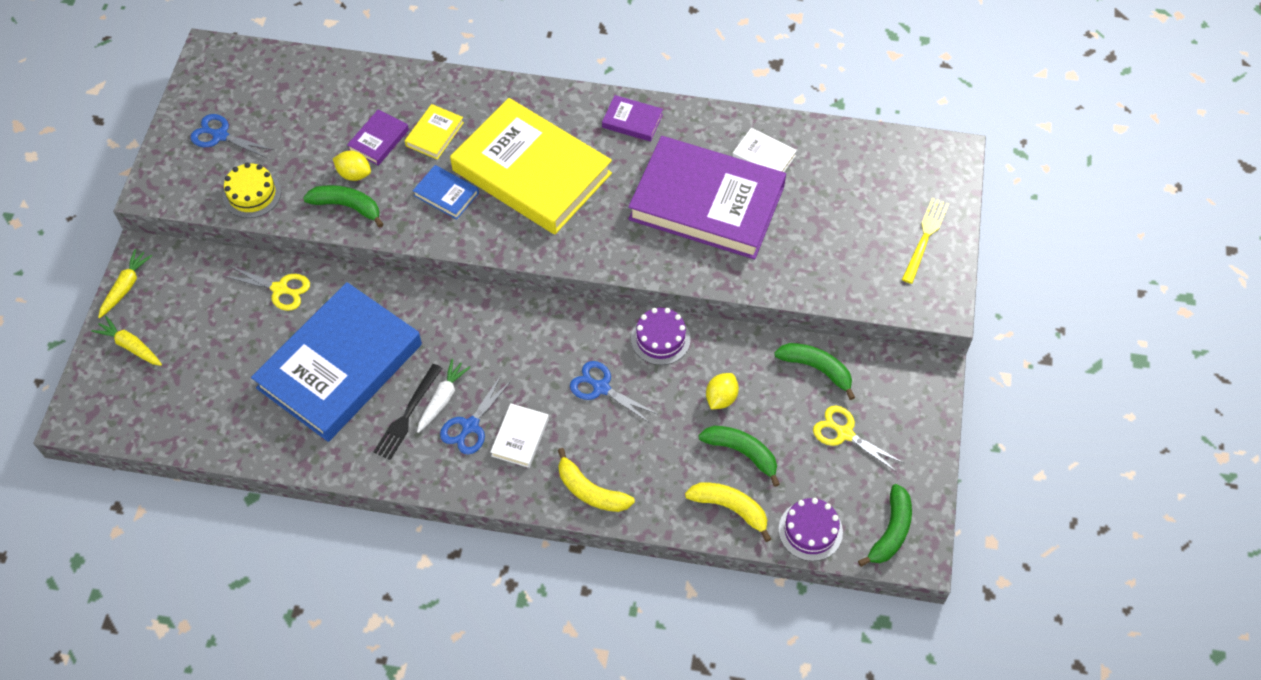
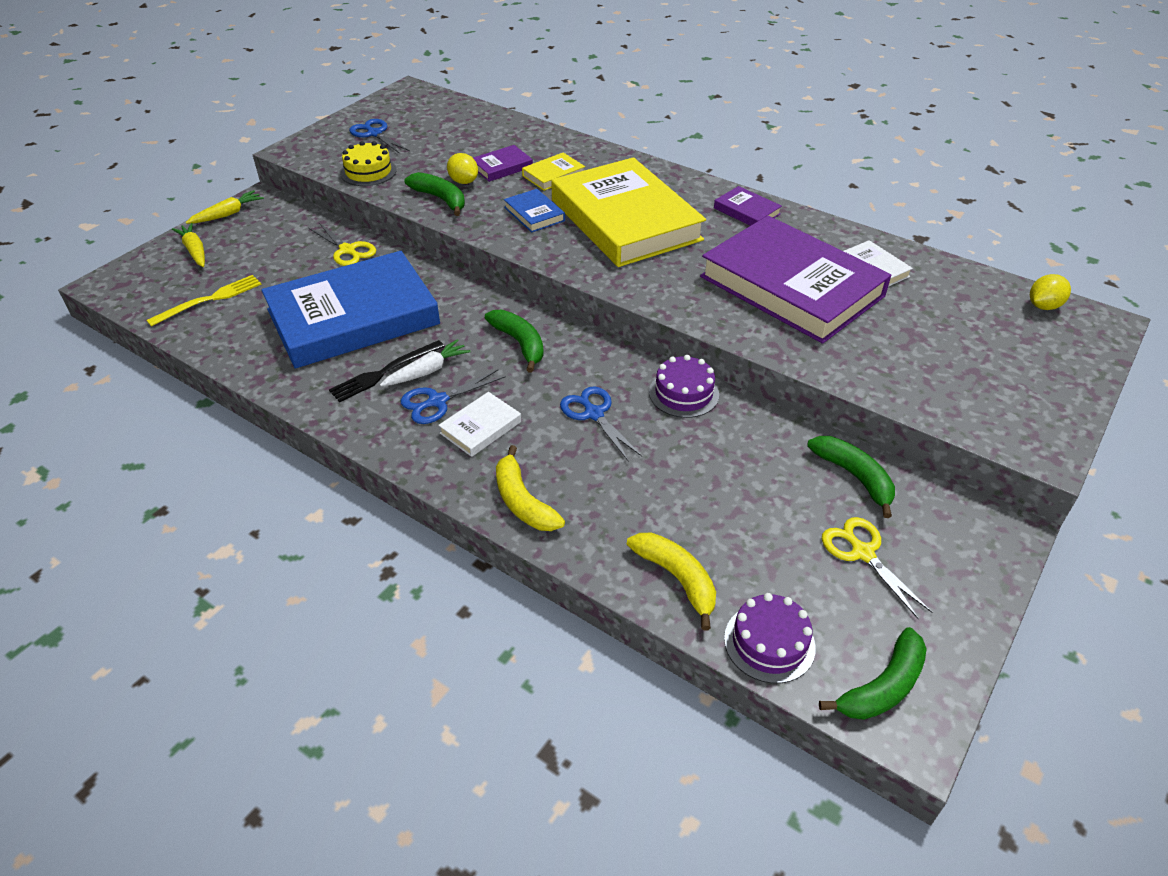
camera: 25 degrees right, 15 degrees down
(721, 398) = (723, 466): yellow lemon -> yellow lemon (1043, 306)
(742, 452) = (721, 527): green banana -> green banana (520, 343)
(925, 237) = (1043, 383): yellow fork -> yellow fork (209, 300)

